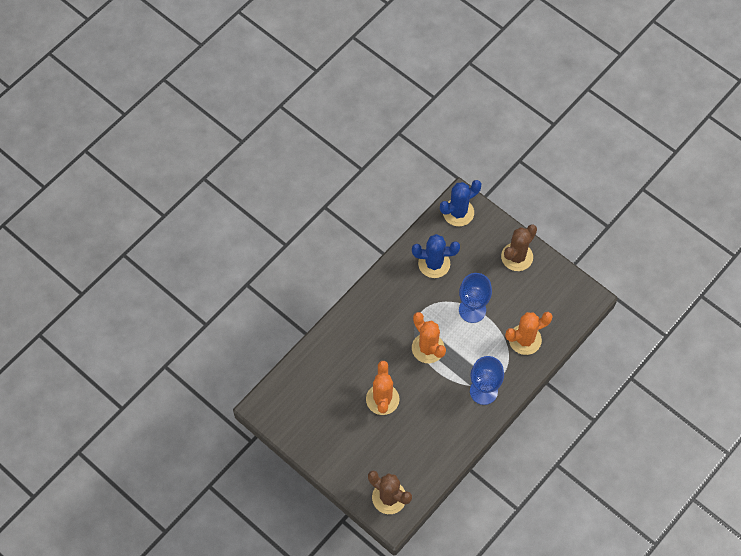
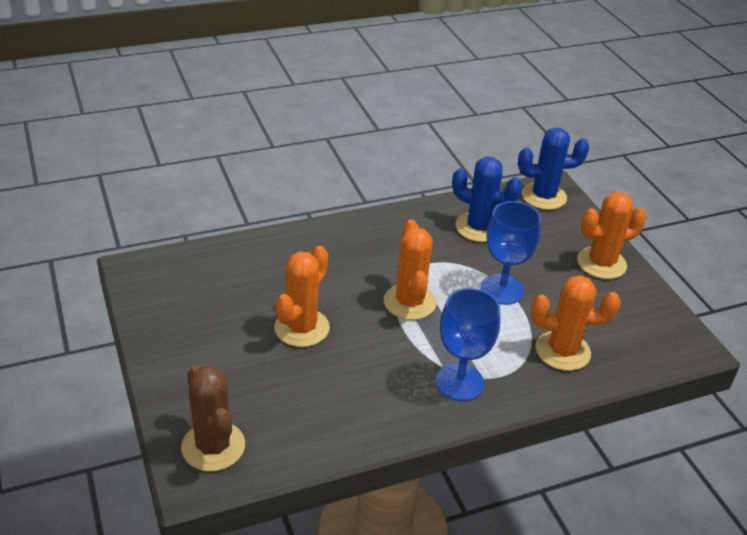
camera: 25 degrees right, 25 degrees down
(517, 257) = (601, 263): brown cactus -> orange cactus

